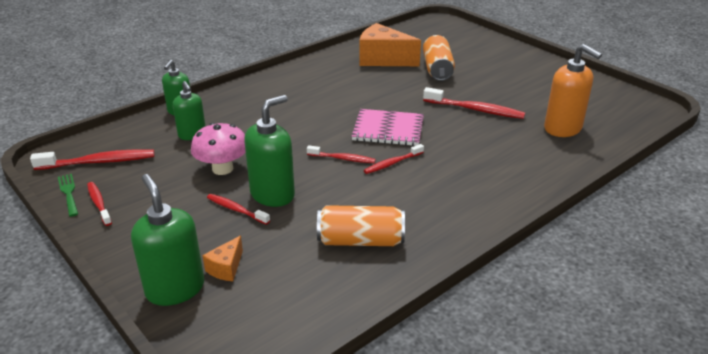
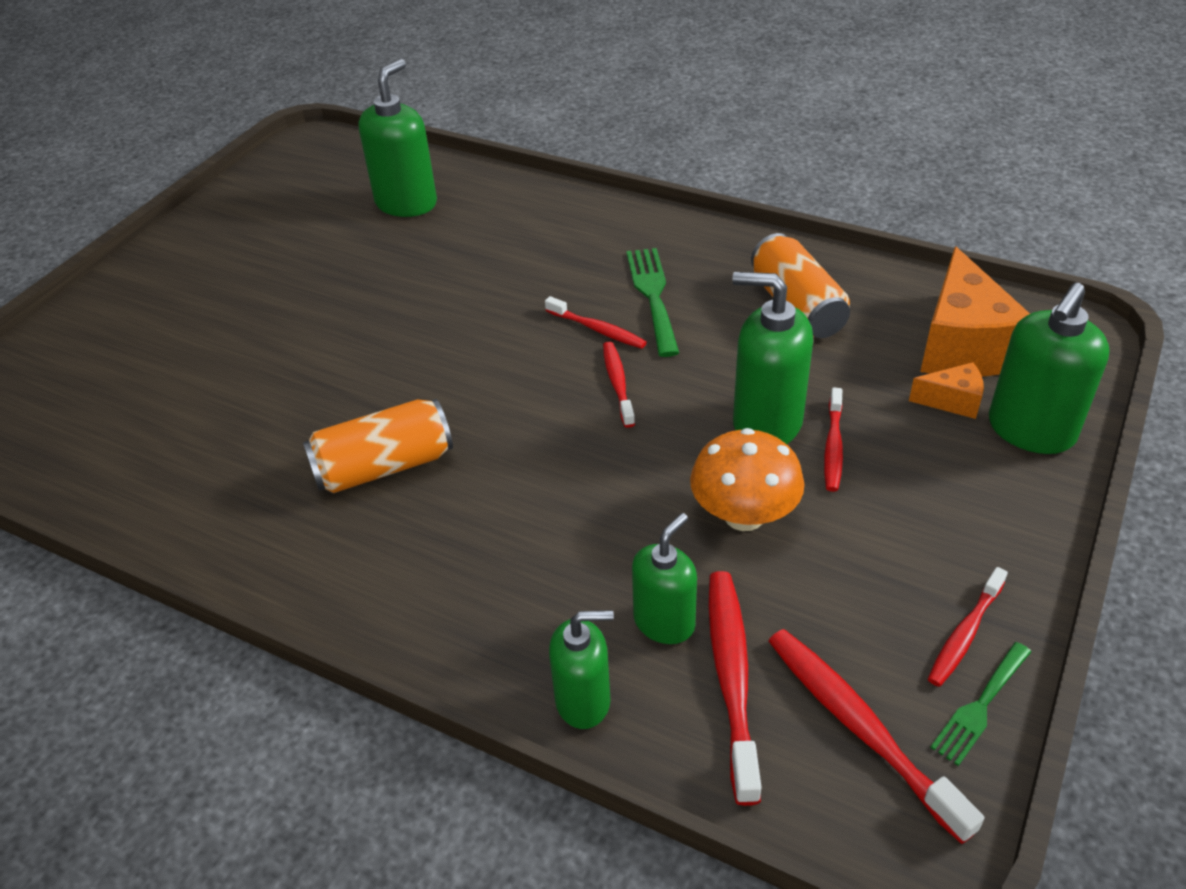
camera: 110 degrees left, 10 degrees up
(222, 169) = (744, 515): pink mushroom -> orange mushroom
(383, 59) = (197, 450): orange cheese -> orange cheese (962, 346)
(388, 130) = (497, 361): pink notebook -> none
(411, 189) = (652, 295): none -> green fork
(437, 69) = (228, 363): orange can -> orange can (384, 466)
(475, 110) = (382, 288): red toothbrush -> red toothbrush (732, 678)
(563, 128) = (406, 203): orange soap dispenser -> green soap dispenser

